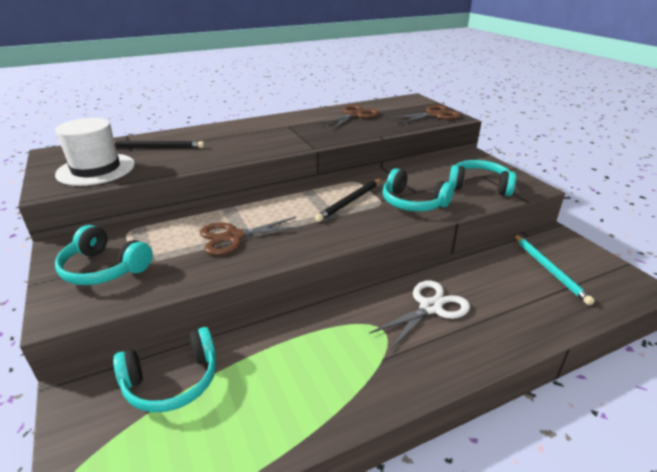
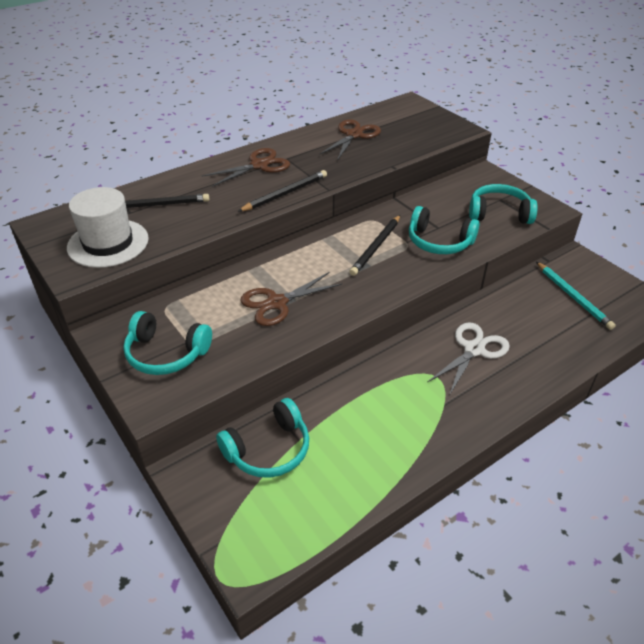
camera: 10 degrees left, 10 degrees up
(273, 148) = (285, 193): none -> black pencil
(434, 115) = (440, 127): brown scissors -> brown scissors (259, 165)

